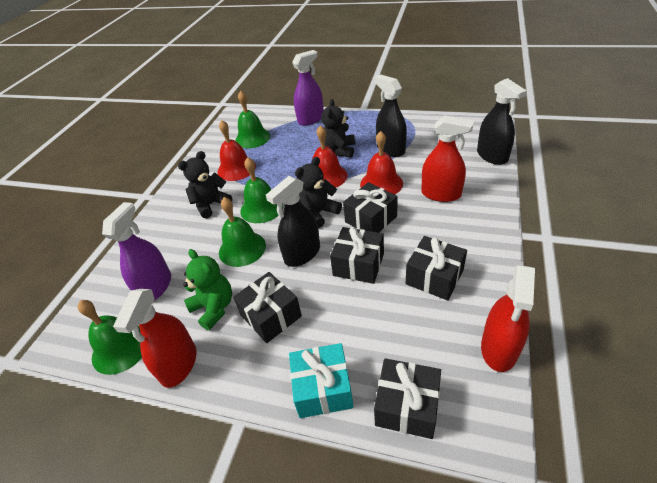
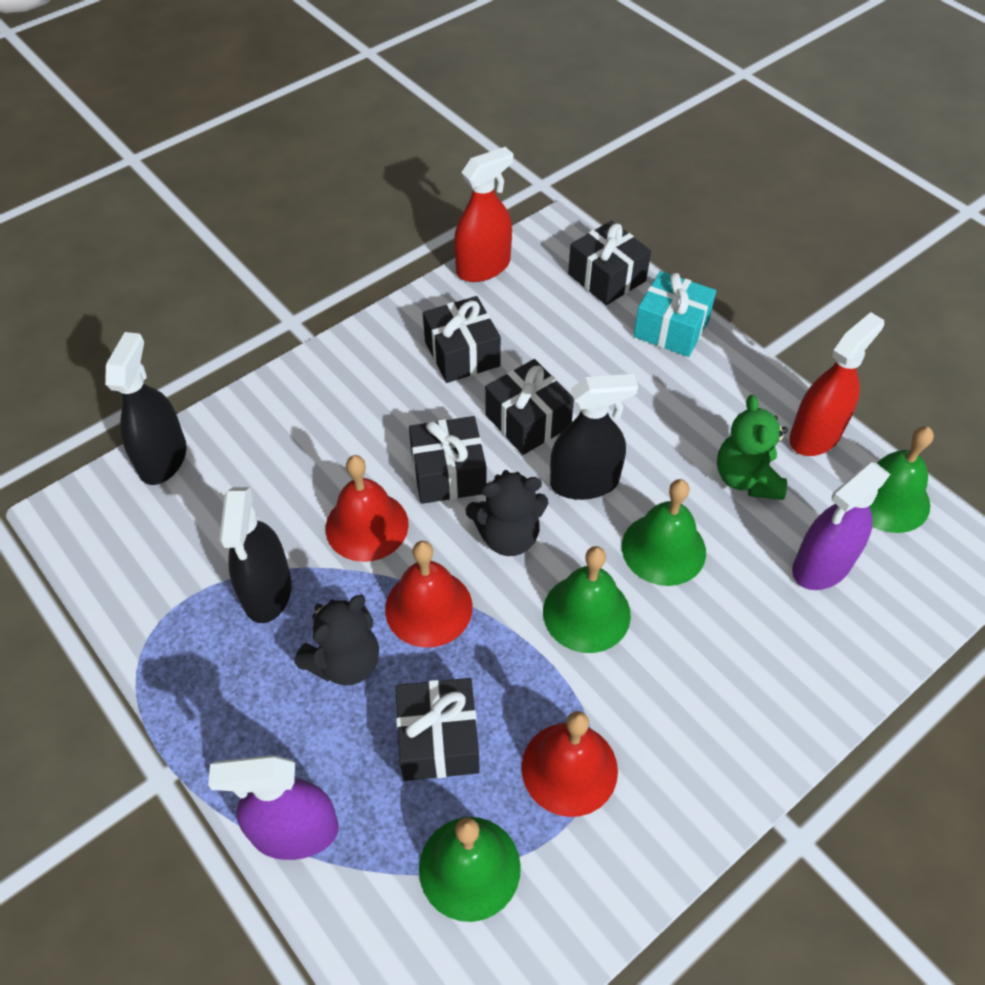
camera: 150 degrees left, 10 degrees up
(211, 204) = (669, 690): black teddy bear -> none
(271, 316) = (679, 425): black gift -> black gift (438, 739)
(441, 194) = (316, 447): red spray bottle -> none

